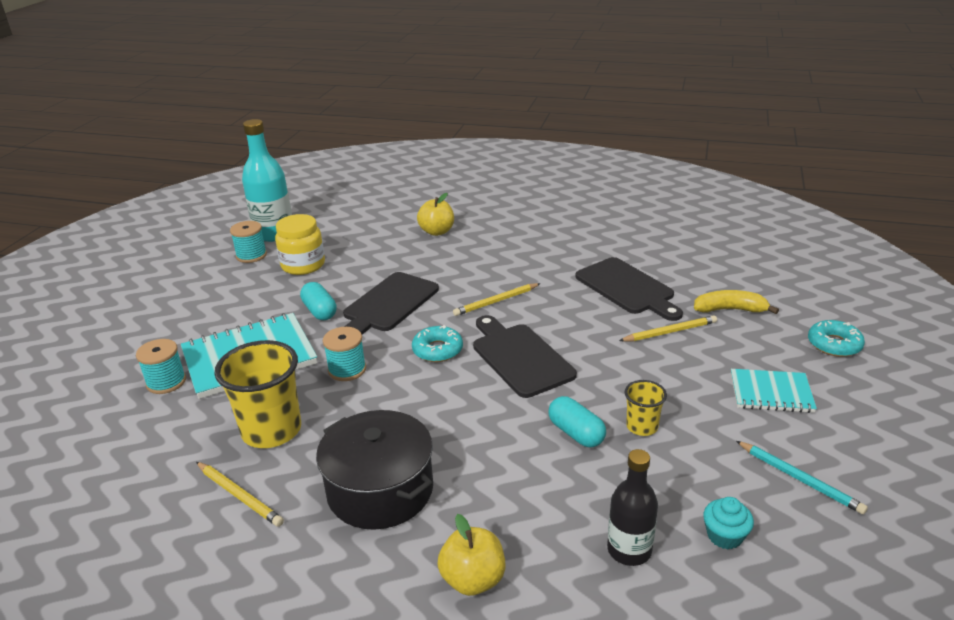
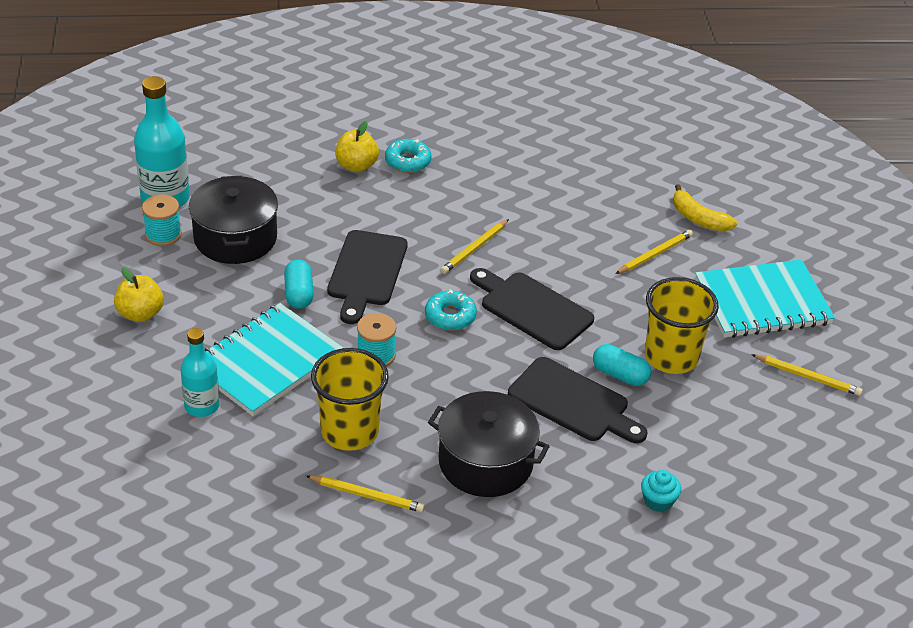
camera: 25 degrees left, 10 degrees up
(166, 382) = (202, 406): turquoise spool -> turquoise bottle
(303, 265) = (235, 238): yellow jar -> black pot
(320, 311) = (299, 294): turquoise capsule -> turquoise capsule turned 45 degrees clockwise
(473, 579) = (602, 513): yellow apple -> yellow apple (140, 314)
(627, 288) = (594, 209): black cutting board -> black cutting board (573, 402)
(629, 550) = (705, 463): black bottle -> none
(642, 427) = (671, 357): yellow cup -> yellow cup, size x1.94
(724, 536) = (769, 435): turquoise cupcake -> turquoise cupcake (658, 501)
(730, 309) = (698, 219): yellow banana -> yellow banana turned 120 degrees counterclockwise
(771, 393) = (762, 302): turquoise notebook -> turquoise notebook, size x1.74
(799, 479) = (807, 377): turquoise pencil -> yellow pencil
(834, 344) = (798, 242): turquoise donut -> turquoise donut (408, 161)

